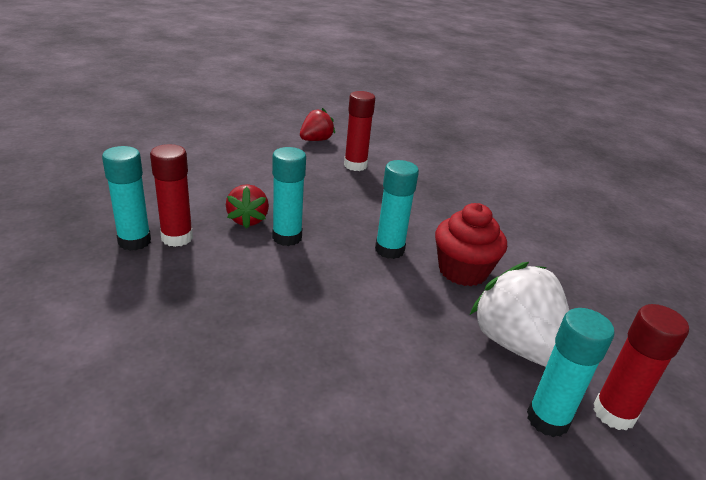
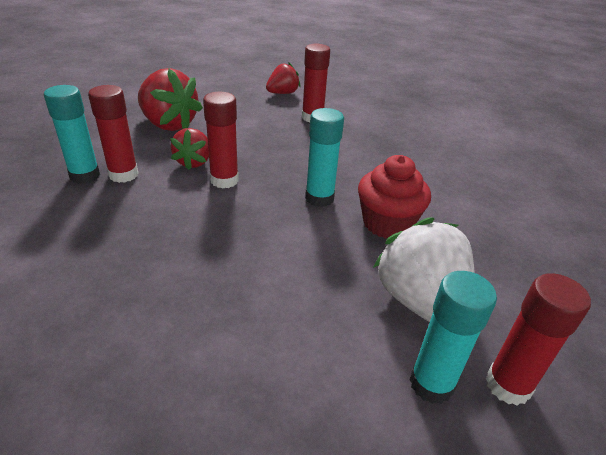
camera: 10 degrees right, 5 degrees up
(206, 180) = (169, 124): none -> red strawberry
(287, 237) = (224, 180): turquoise glue stick -> red glue stick

